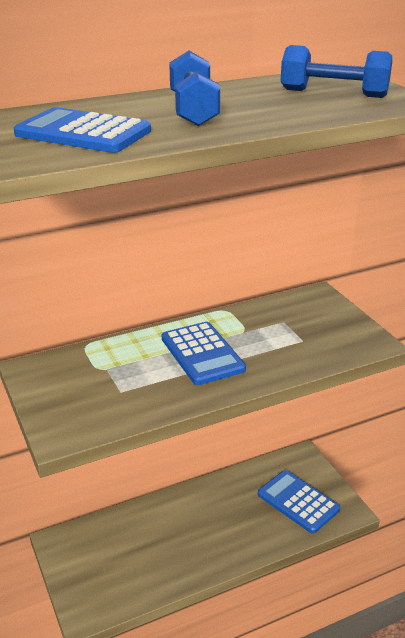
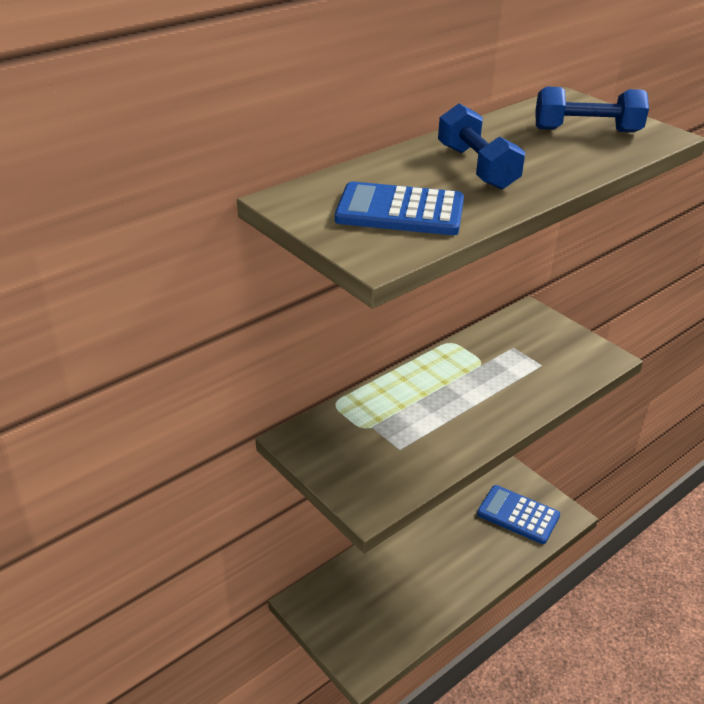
camera: 15 degrees left, 5 degrees up
(202, 354) = (455, 395): blue calculator -> none

